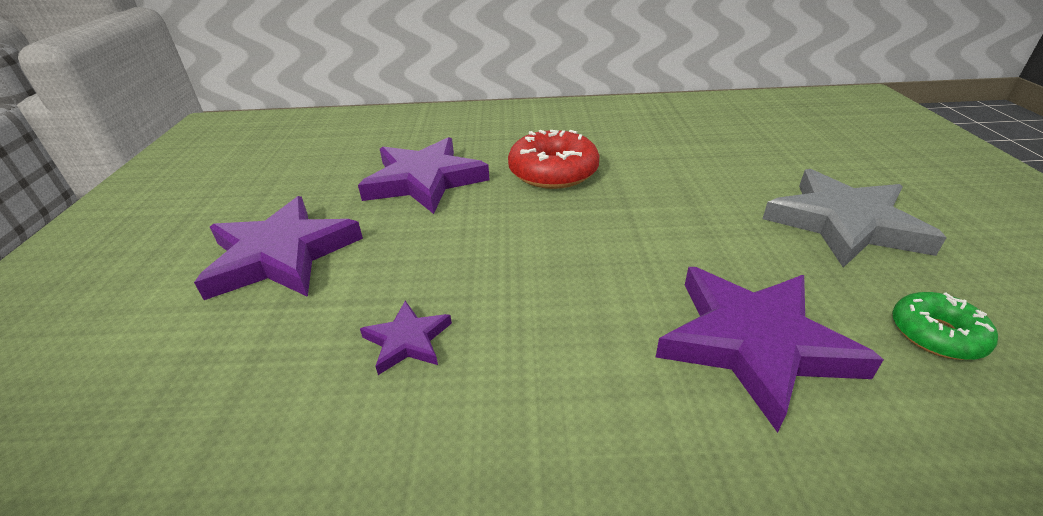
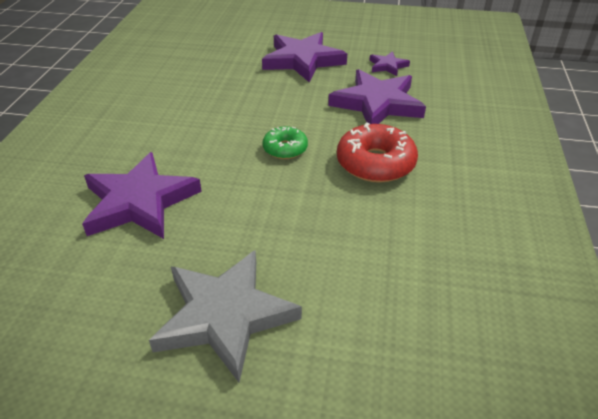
camera: 100 degrees right, 5 degrees up
(407, 340) = (214, 95): purple star -> purple star (387, 66)
(936, 334) = (90, 287): green donut -> green donut (285, 149)

